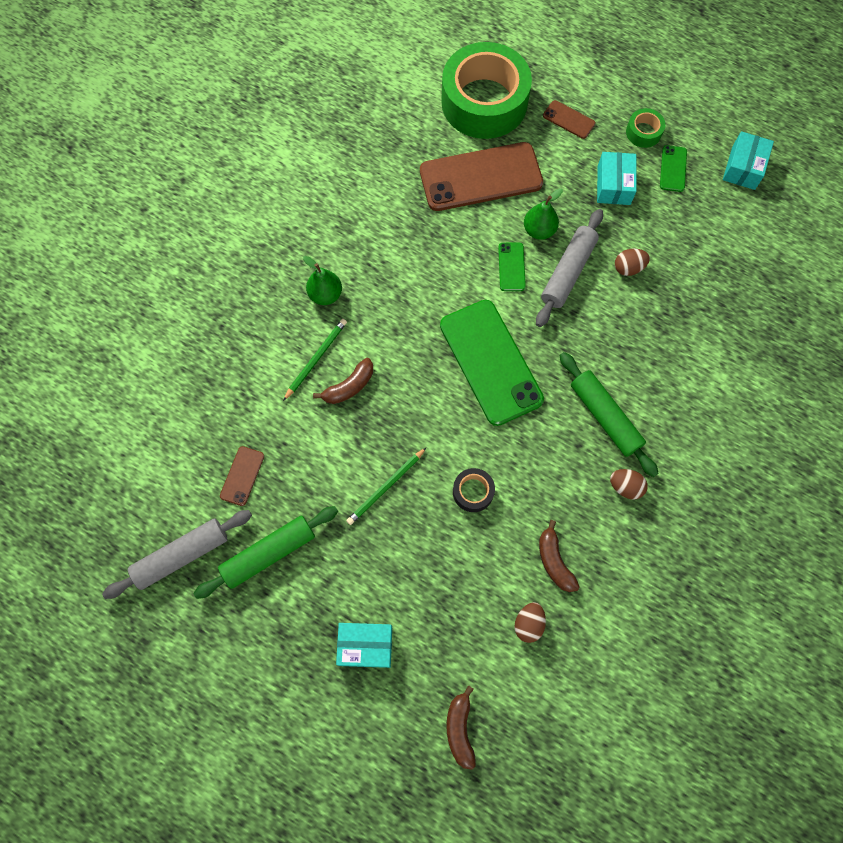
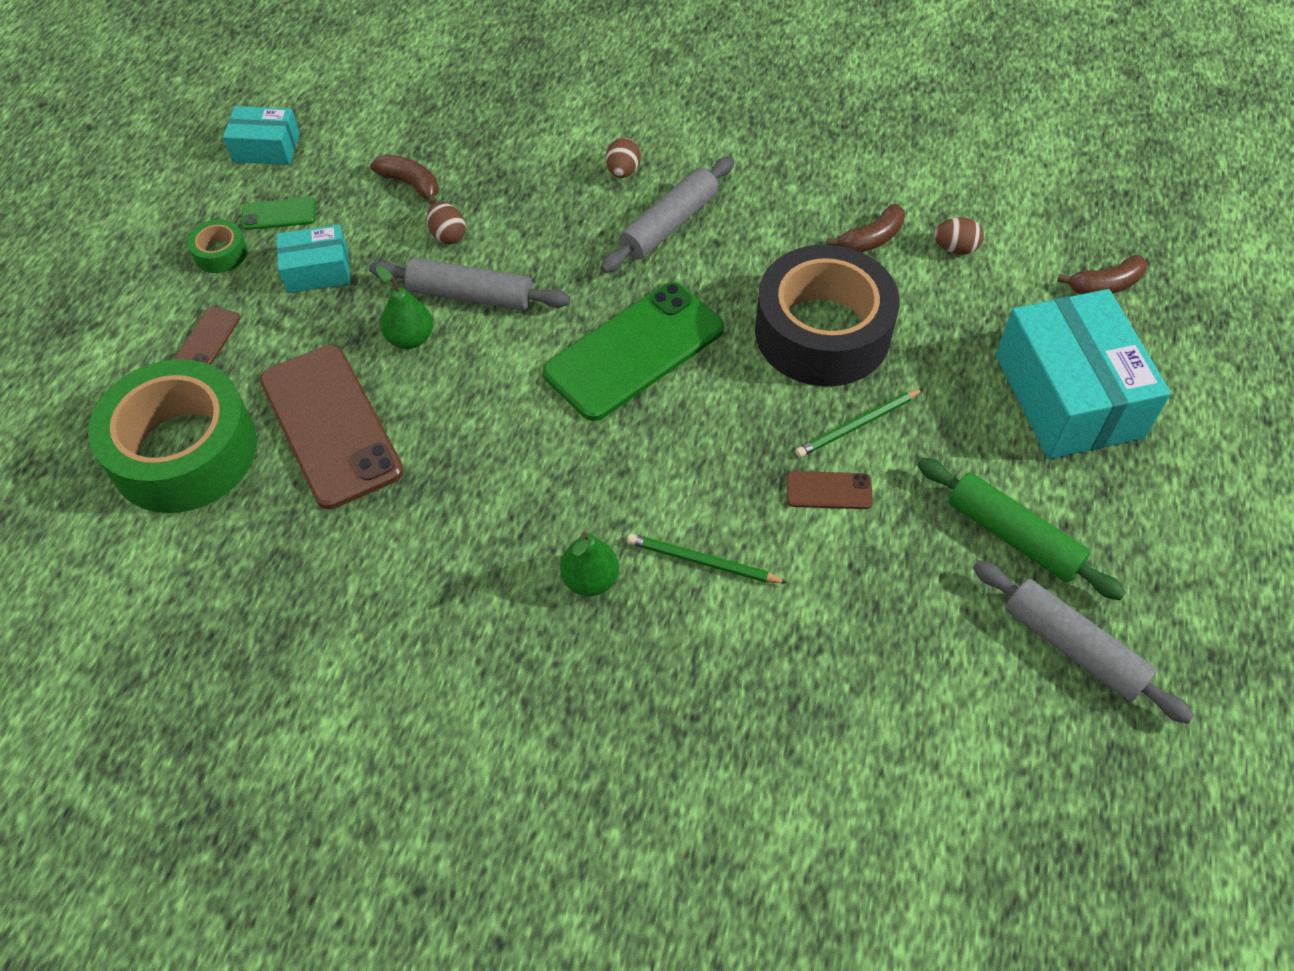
camera: 105 degrees left, 15 degrees down
(242, 476) = (922, 605): brown phone -> brown phone (829, 490)
(349, 386) = (731, 506): brown banana -> brown banana (410, 184)
(365, 646) = (1068, 396): turquoise box -> turquoise box, size x1.96
(386, 487) = (858, 425): green pencil -> green pencil turned 120 degrees clockwise
(473, 492) = (822, 332): black tape -> black tape, size x2.46
(511, 267) = (479, 358): green phone -> none
(605, 417) = (669, 224): green rolling pin -> grey rolling pin
(625, 487) = (751, 192): brown egg -> brown egg (623, 171)

